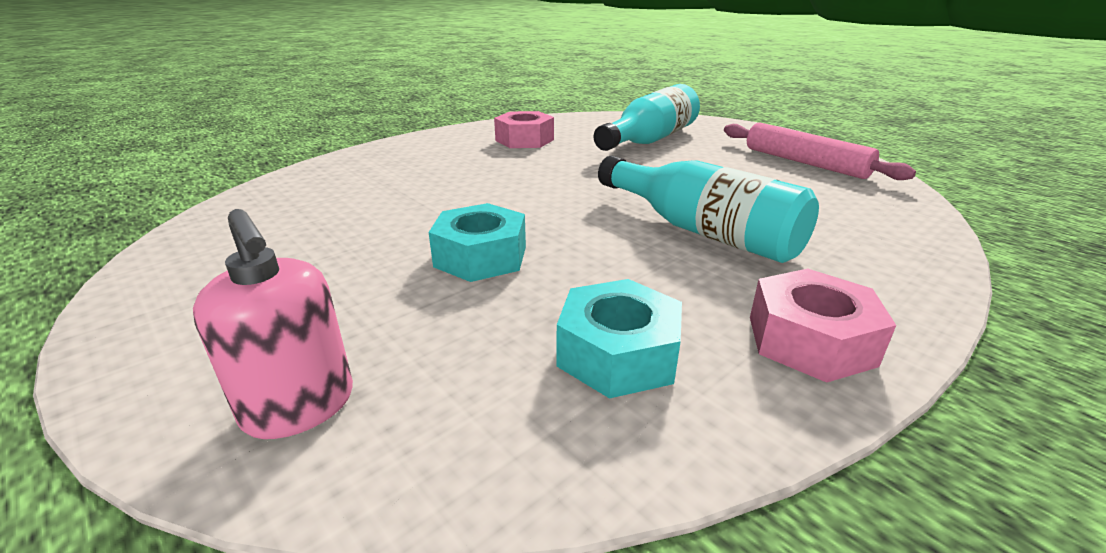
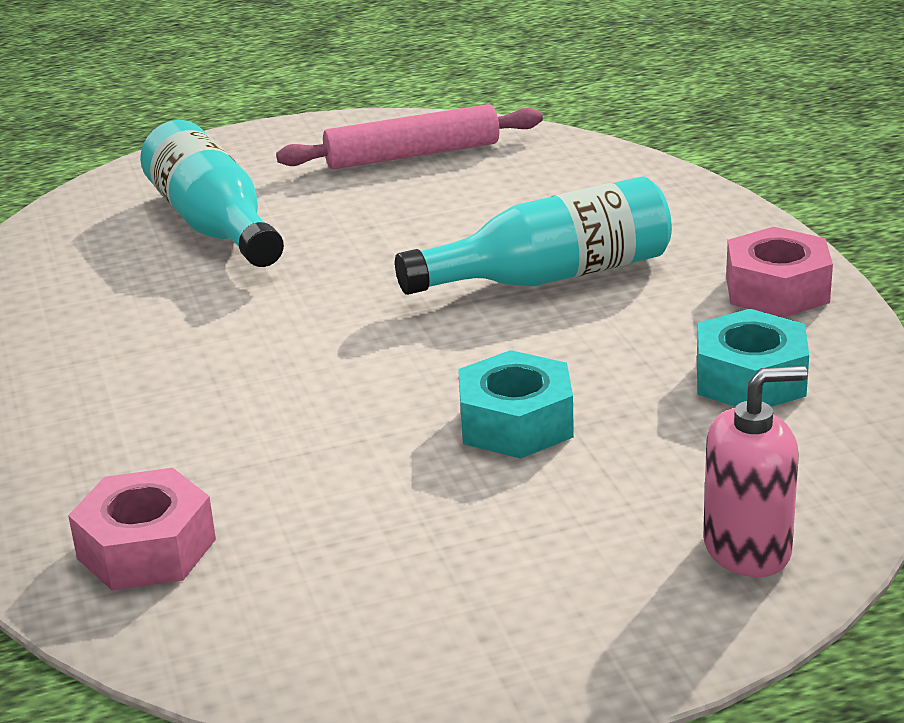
camera: 65 degrees left, 0 degrees up
(524, 140) = (94, 326): pink nut -> pink nut (146, 549)

